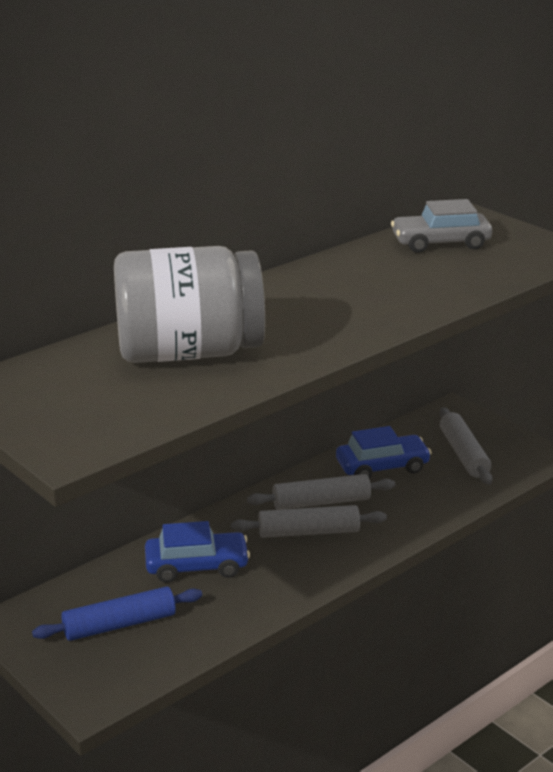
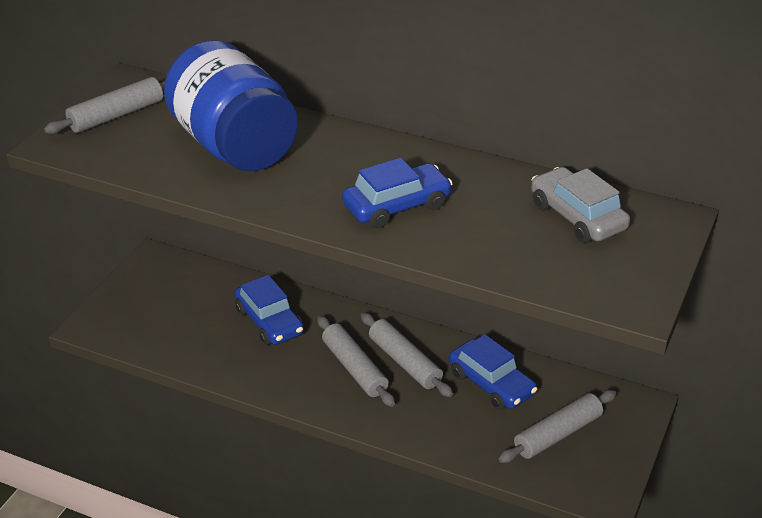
camera: 65 degrees right, 10 degrees up
(50, 405) = (116, 115): none -> grey rolling pin
(119, 625) = (177, 309): blue rolling pin -> none
(189, 353) = (234, 146): grey jar -> blue jar
(367, 302) = (397, 206): none -> blue car

